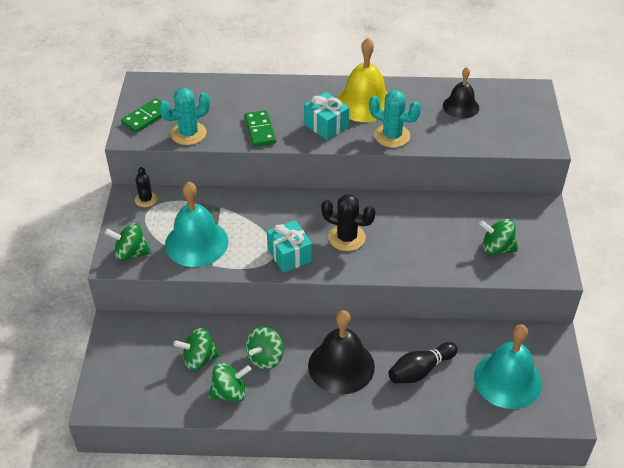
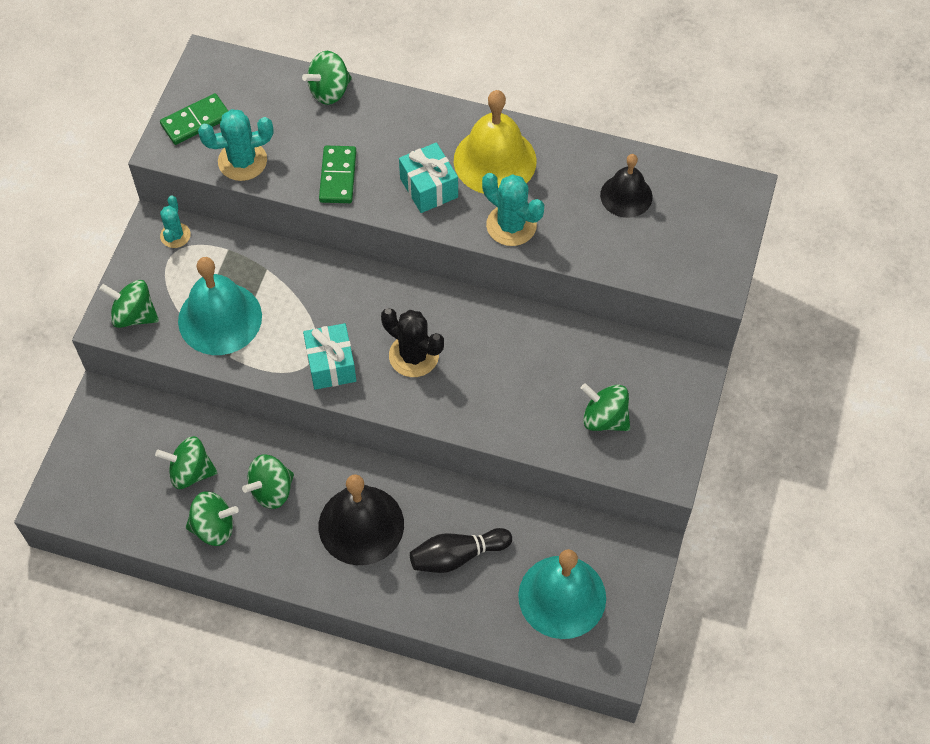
camera: 15 degrees right, 15 degrees up
(146, 199) = (175, 235): black cactus -> turquoise cactus
(235, 85) = (329, 91): none -> green spinning top

